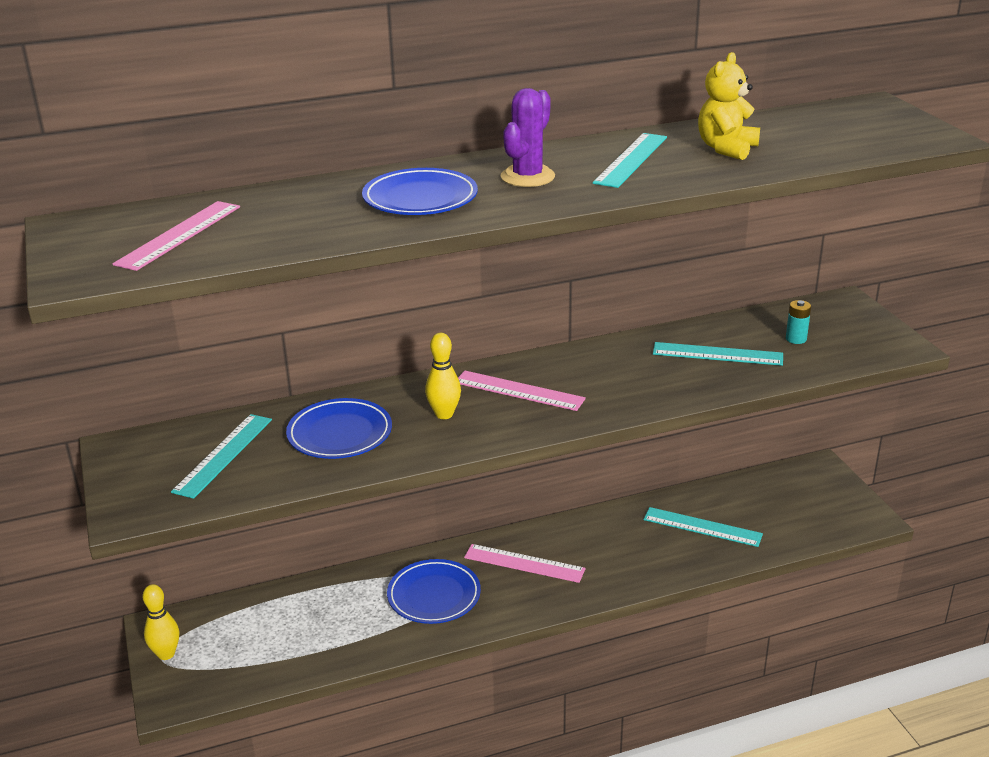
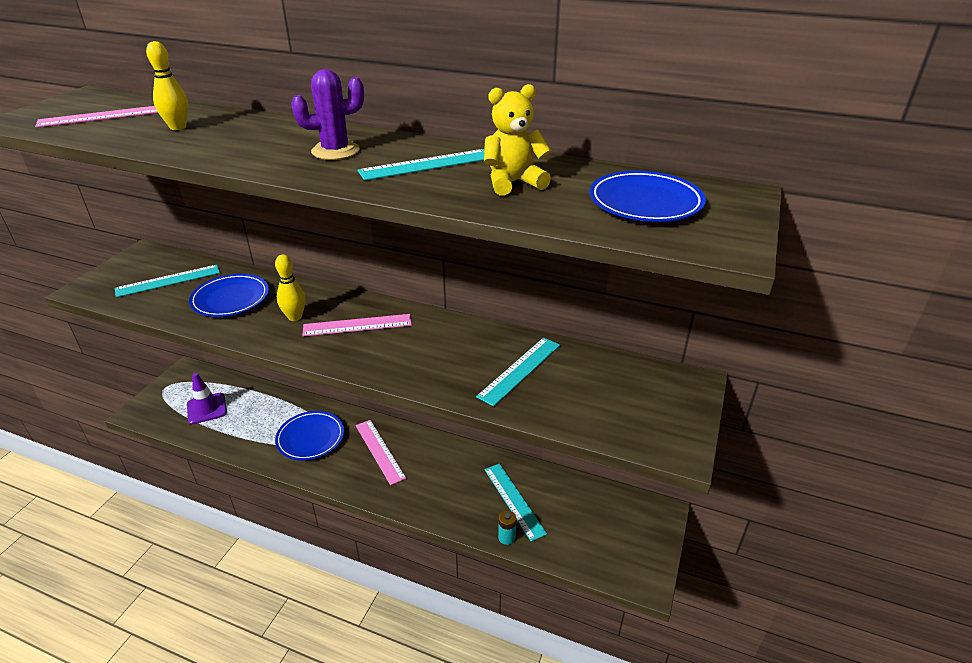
camera: 40 degrees right, 5 degrees up
(166, 654) = (168, 387): yellow bowling pin -> yellow bowling pin (178, 127)
(260, 643) = (206, 408): none -> purple traffic cone
(420, 198) = (246, 141): blue plate -> blue plate (645, 202)
(519, 390) = (357, 325): pink ruler -> pink ruler turned 75 degrees counterclockwise
(717, 354) = (520, 370): turquoise ruler -> turquoise ruler turned 75 degrees clockwise
(796, 339) = (598, 391): turquoise battery -> turquoise battery (506, 537)

